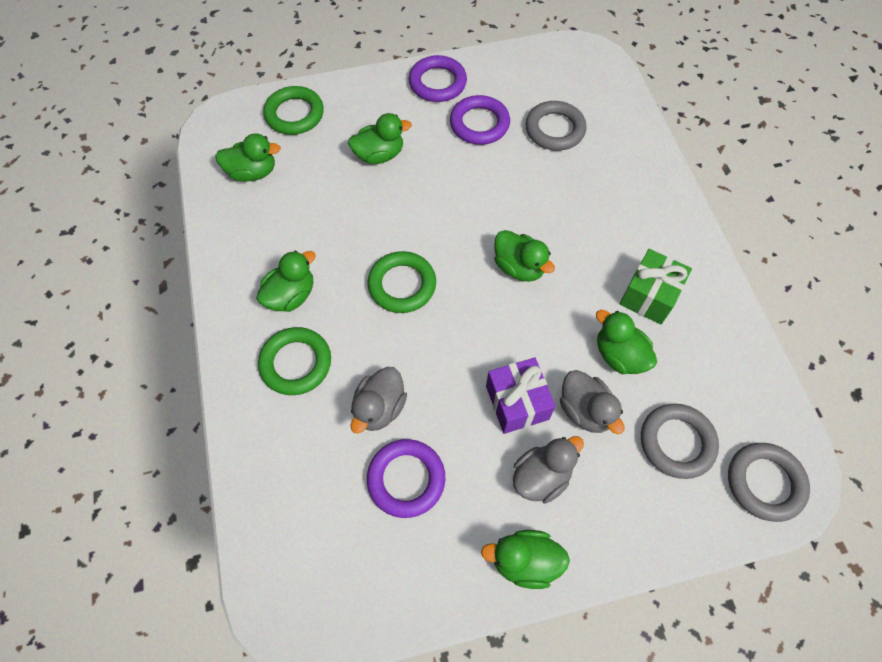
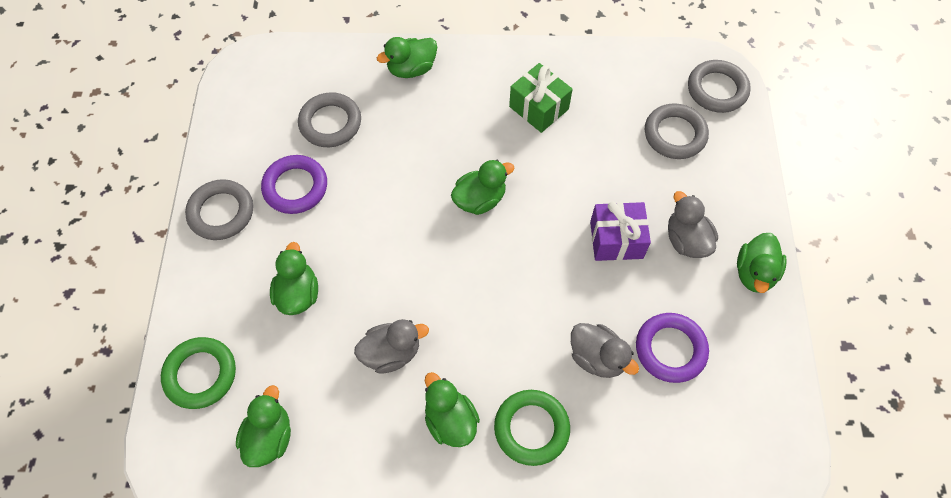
camera: 75 degrees left, 0 degrees up
(402, 285) = (469, 307): green ring -> none
(437, 83) = (221, 212): purple ring -> grey ring
(585, 410) = (634, 190): grey duck -> grey duck (391, 353)
(619, 355) = (589, 149): green duck -> green duck (411, 69)

